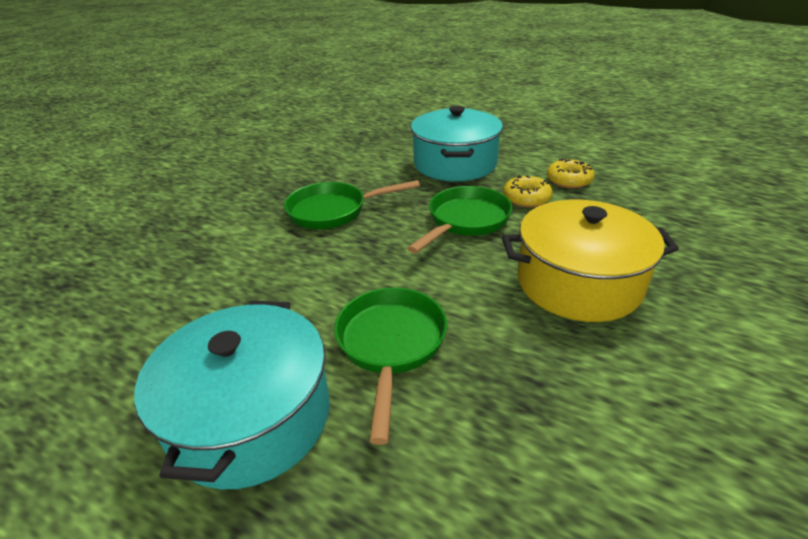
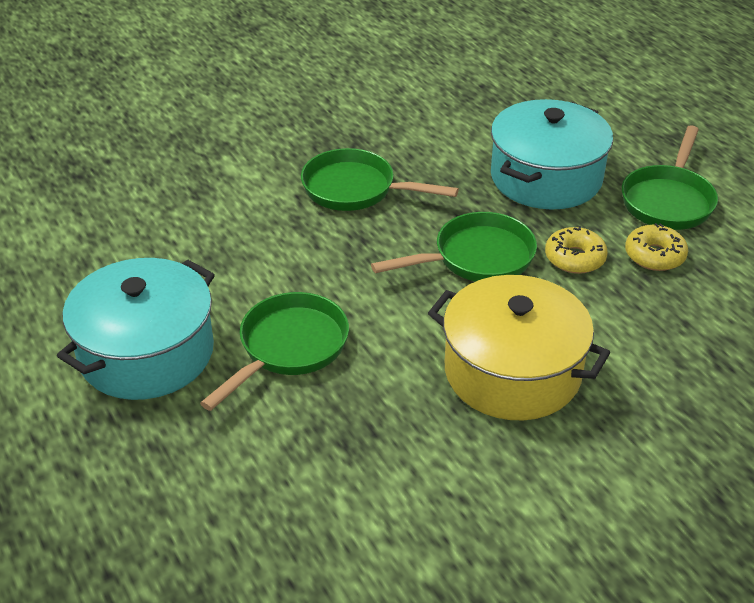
camera: 30 degrees right, 5 degrees up
(538, 152) = (668, 200): none -> green pan

